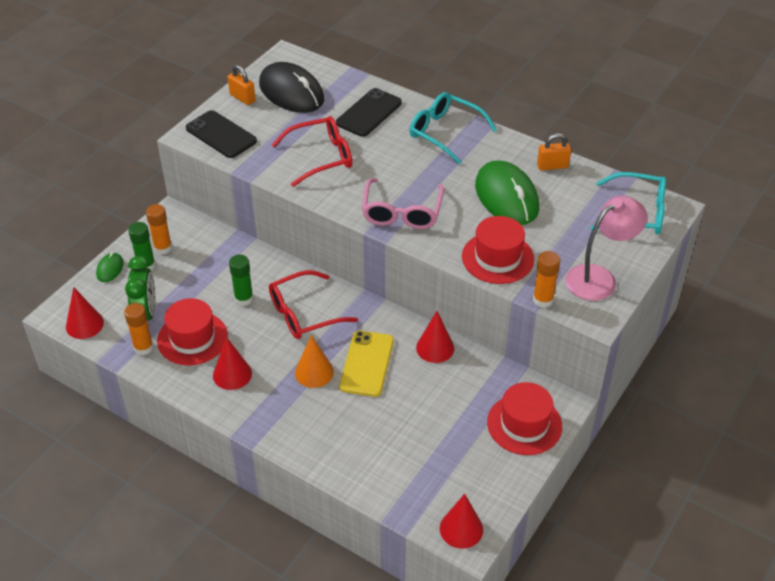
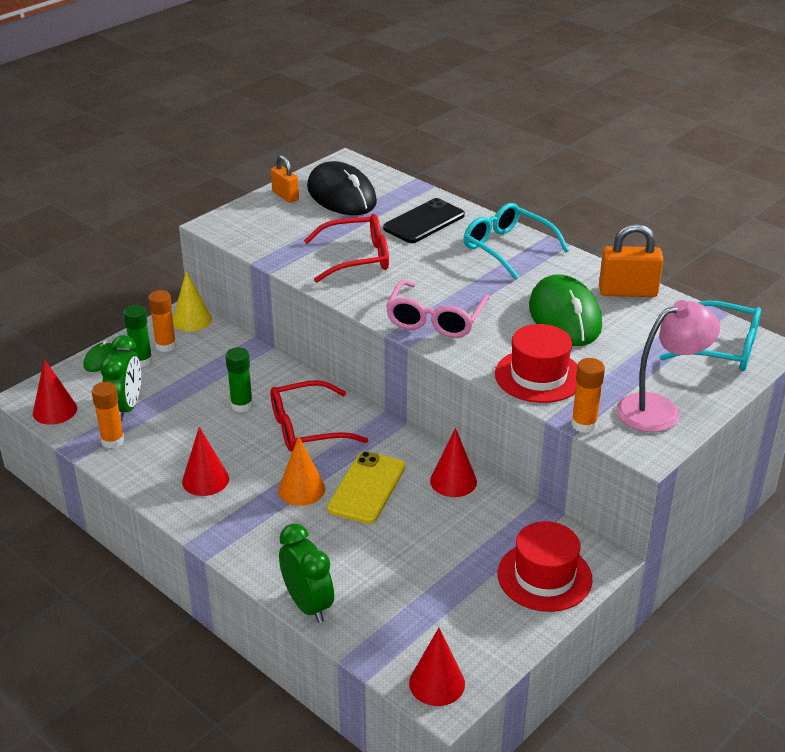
camera: 10 degrees right, 10 degrees down
(178, 219) = (192, 320): none -> yellow cone
(192, 338) = (171, 438): red hat -> none
(221, 135) = (250, 227): black phone -> none
(345, 476) = (308, 605): none -> green clock
(552, 166) = (627, 292): orange padlock -> orange padlock, size x1.55

